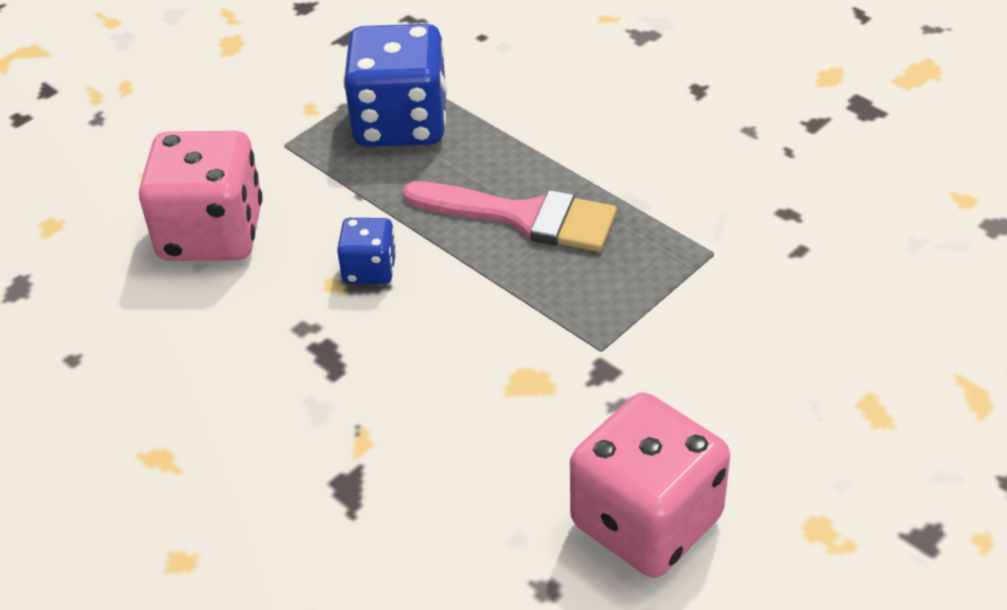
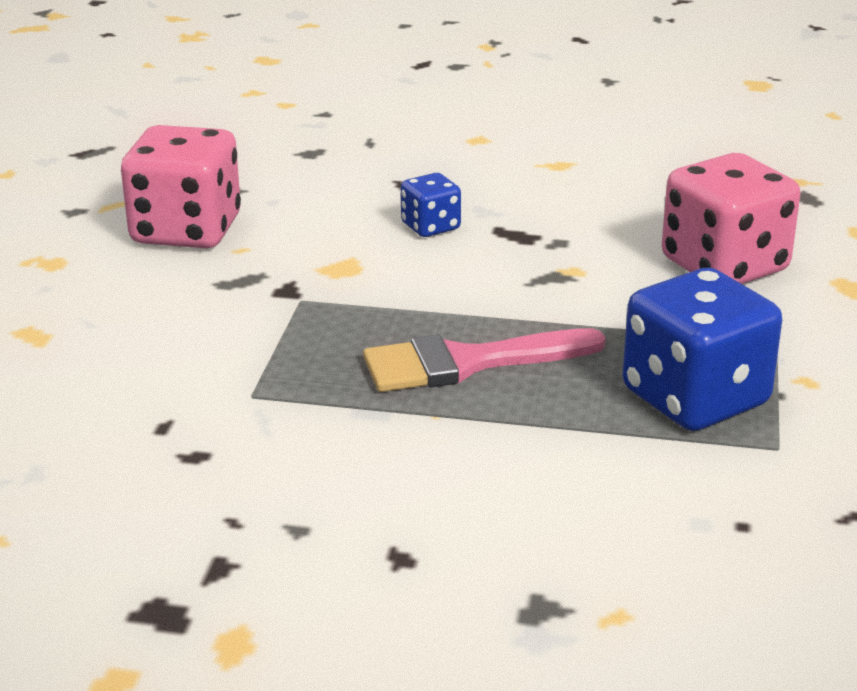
camera: 145 degrees right, 15 degrees down
(369, 269) = (557, 286): blue dice -> blue dice (430, 226)

